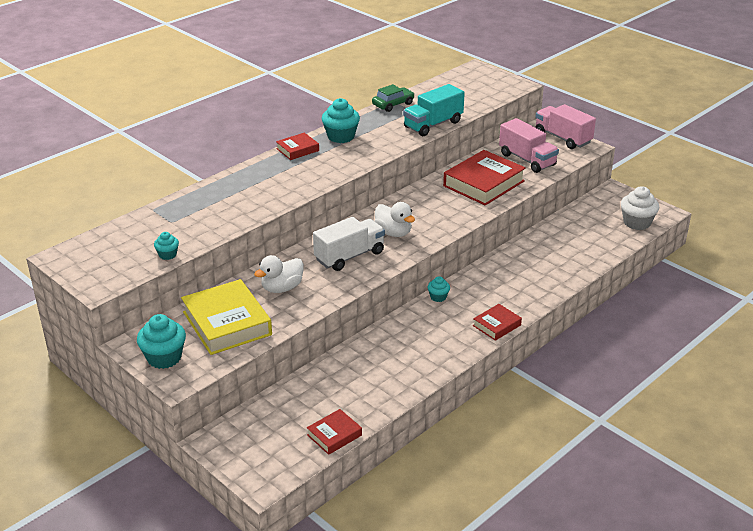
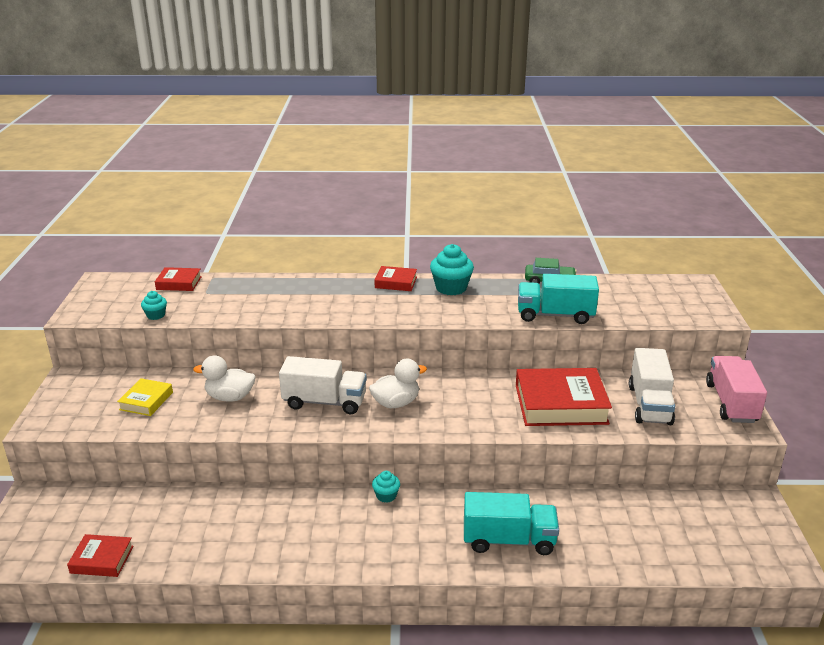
camera: 45 degrees right, 5 degrees down
(164, 358) = (66, 400): turquoise cupcake -> none
(227, 323) = (146, 401): yellow book -> yellow book, size x0.52
(393, 233) = (396, 403): white duck -> white duck turned 120 degrees counterclockwise
(496, 325) = (392, 561): red book -> red book (179, 283)
(527, 160) = (649, 405): pink truck -> white truck
(535, 279) = (509, 540): none -> turquoise truck
(637, 223) = (731, 554): white cupcake -> none

